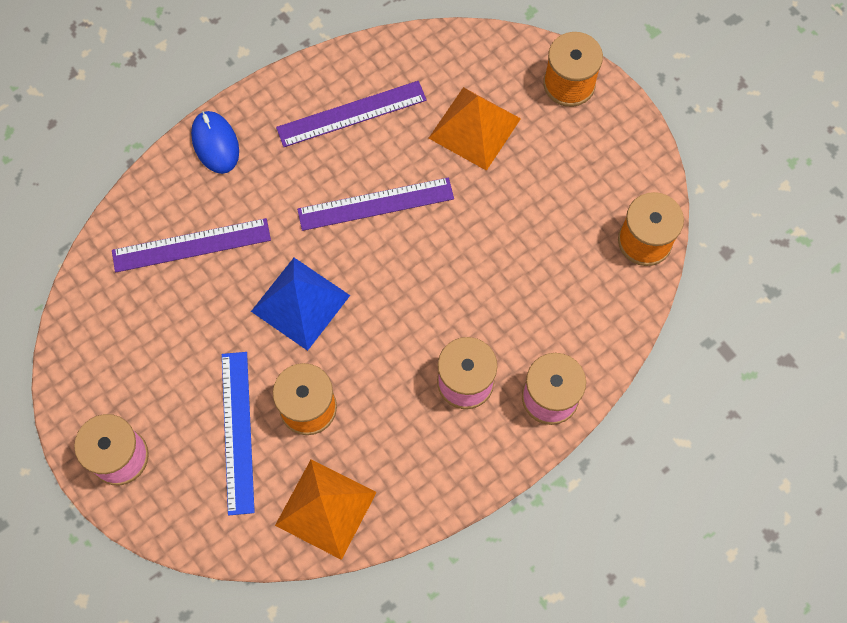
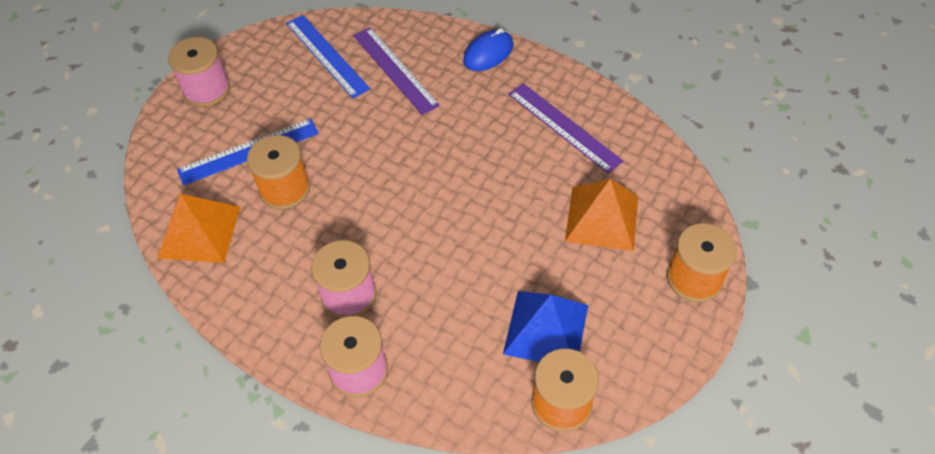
camera: 70 degrees right, 15 degrees down
(132, 310) = (327, 55): none -> blue ruler
(300, 303) = (375, 152): blue pyramid -> blue pyramid (546, 329)
(375, 204) = (489, 172): purple ruler -> none

